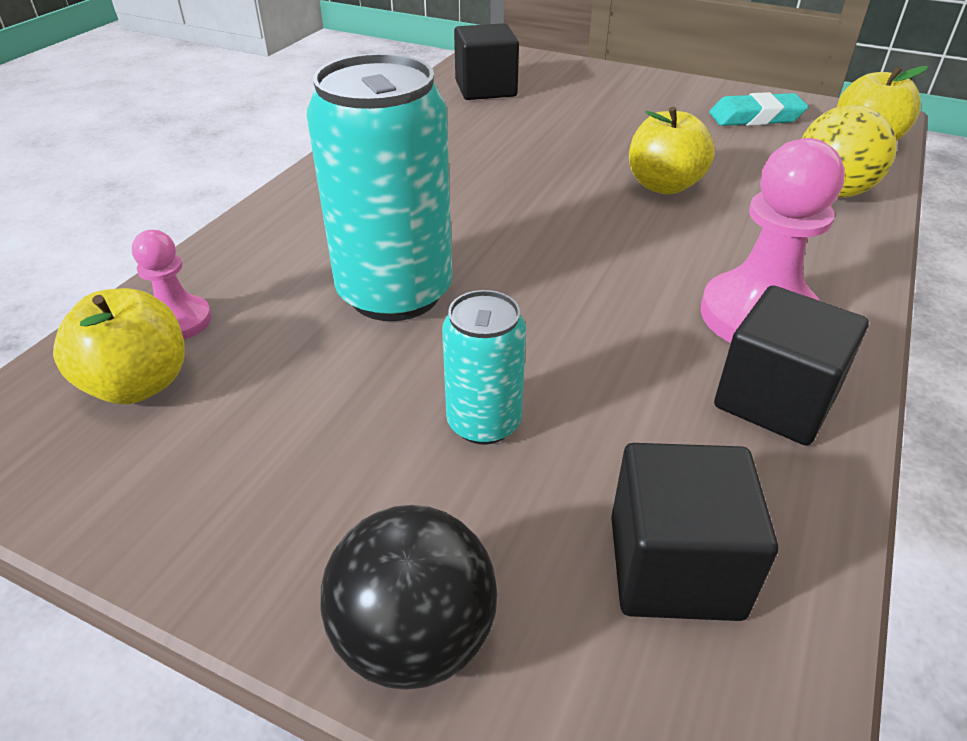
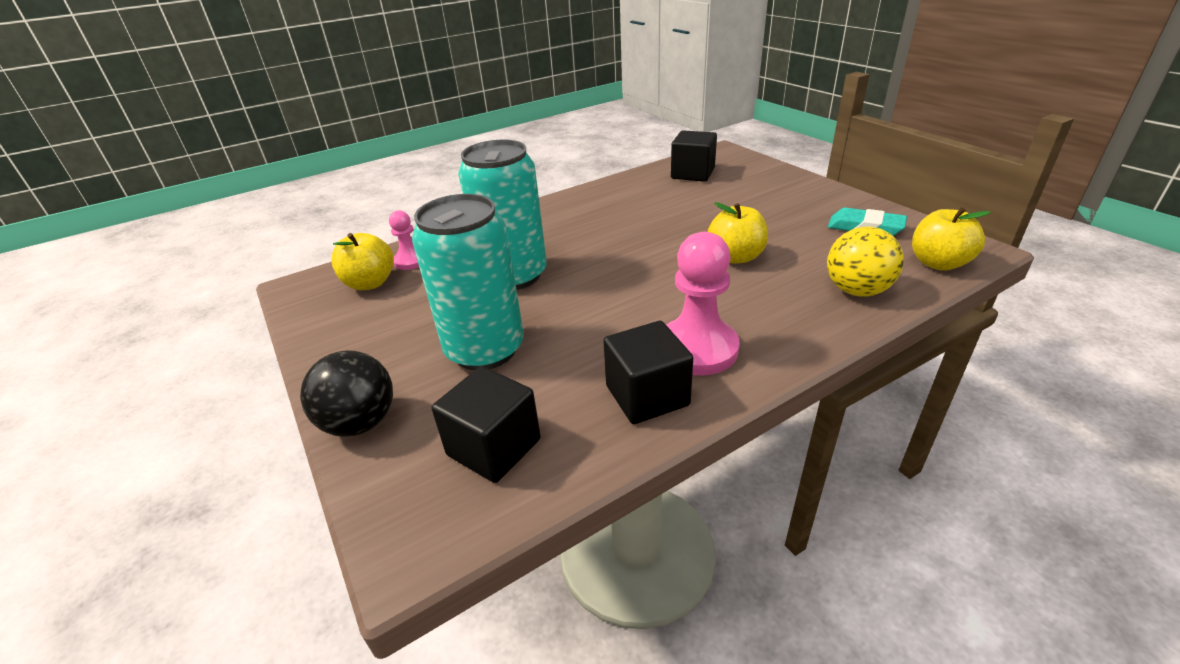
camera: 35 degrees right, 5 degrees down
(484, 422) = (485, 349): turquoise can -> turquoise can, size x1.88

